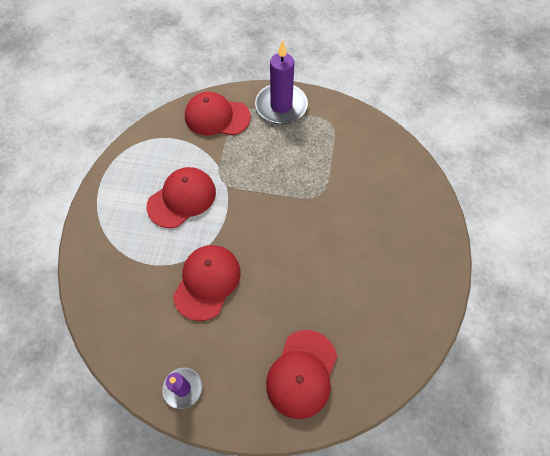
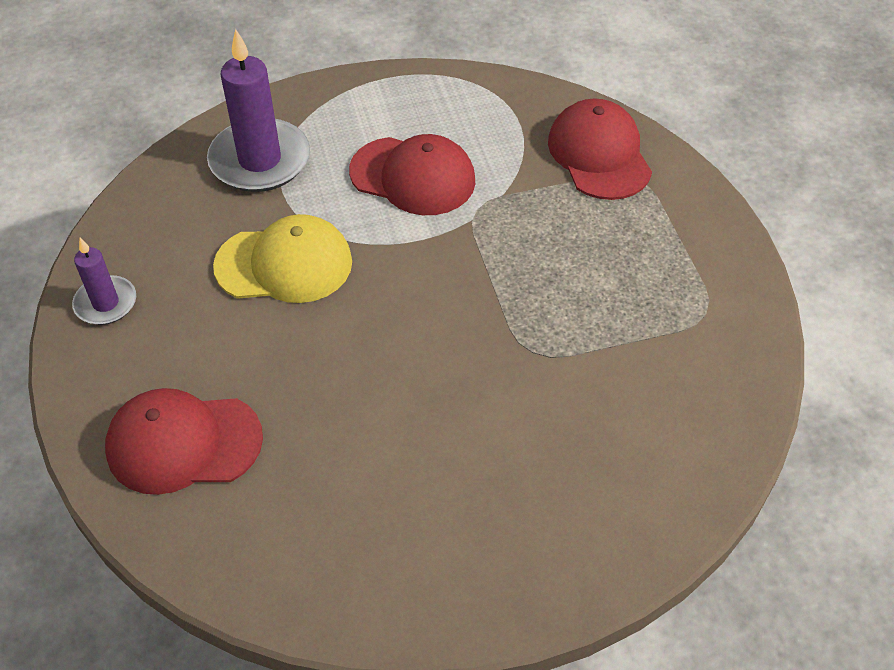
camera: 65 degrees right, 10 degrees down
(207, 282) = (284, 264): red cap -> yellow cap
(281, 106) = (688, 228): purple candle -> purple candle (260, 160)

